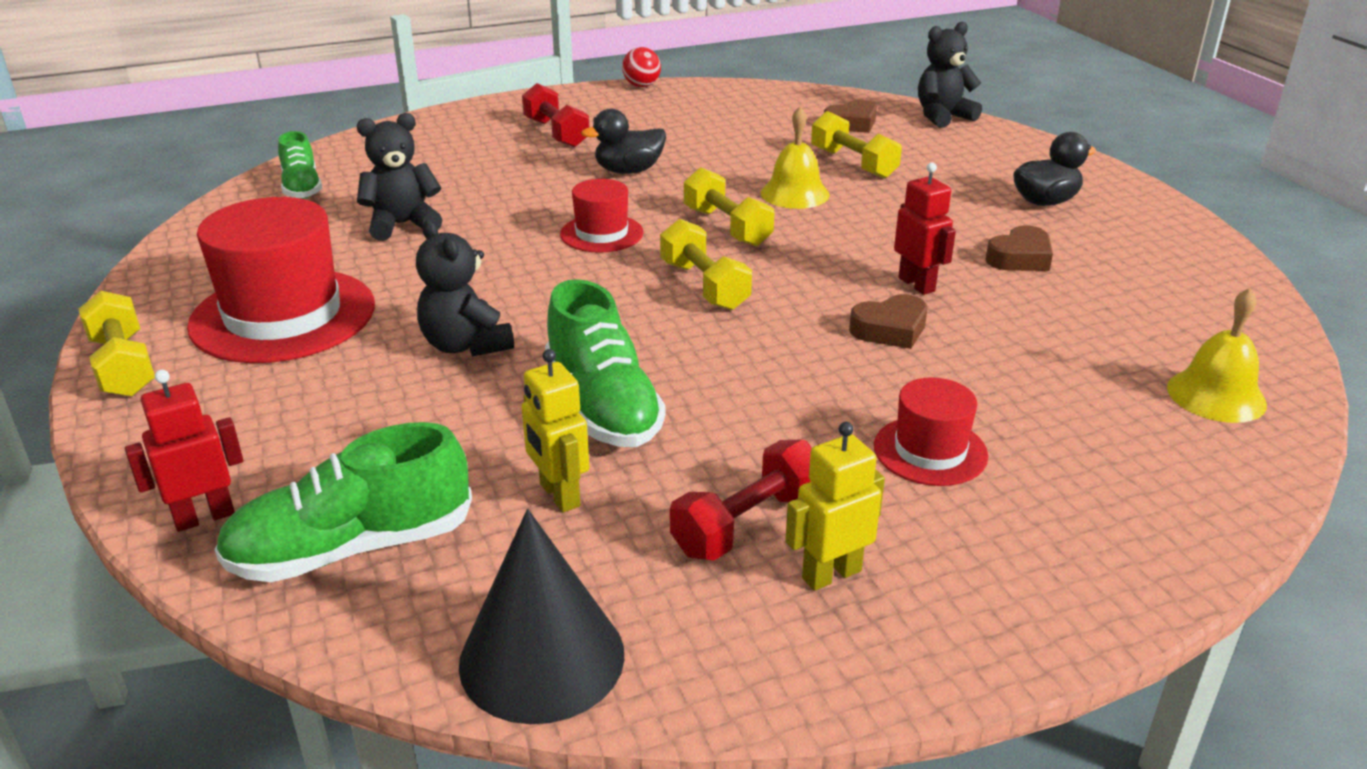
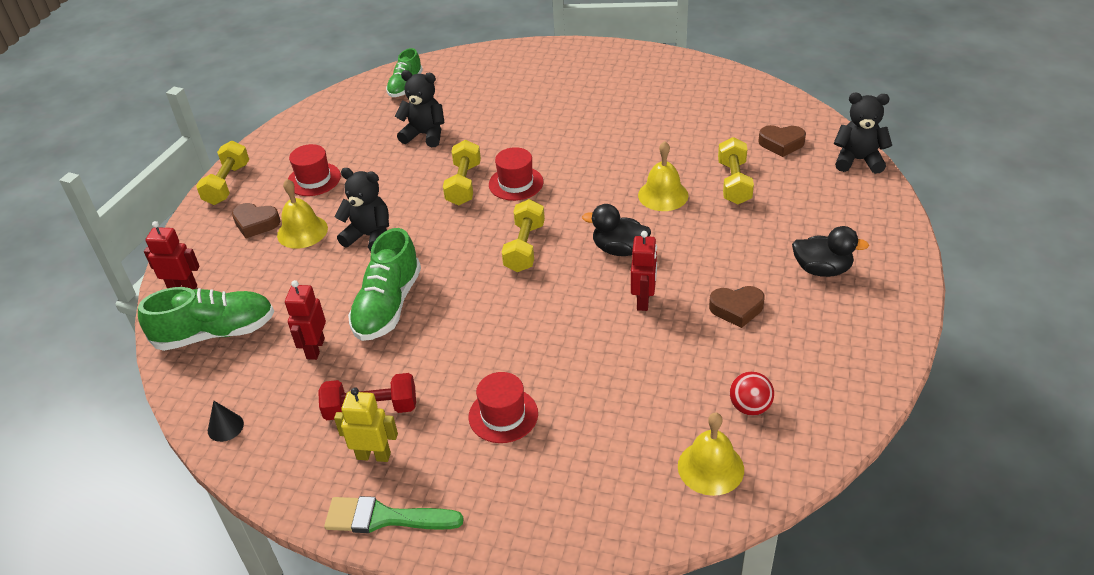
camera: 40 degrees right, 10 degrees up
(283, 315) = (314, 179): red hat -> red hat, size x0.53
(344, 375) = (302, 231): none -> yellow bell
(352, 548) = (215, 333): green shoe -> green shoe turned 150 degrees clockwise
(466, 345) = (369, 236): black teddy bear -> black teddy bear turned 105 degrees clockwise
(542, 658) = (225, 427): black cone -> black cone, size x0.44
(556, 133) = (581, 87): red dumbbell -> none
(559, 495) = (315, 348): yellow robot -> red robot
(628, 171) = (586, 136): black duck -> black duck (619, 249)
(641, 86) = (682, 58): red ball -> red ball (750, 407)
(727, 227) = (589, 207): yellow dumbbell -> yellow dumbbell (464, 184)
(890, 329) = (585, 326): brown heart -> brown heart (256, 223)
(955, 636) = (384, 518): none -> green brush

